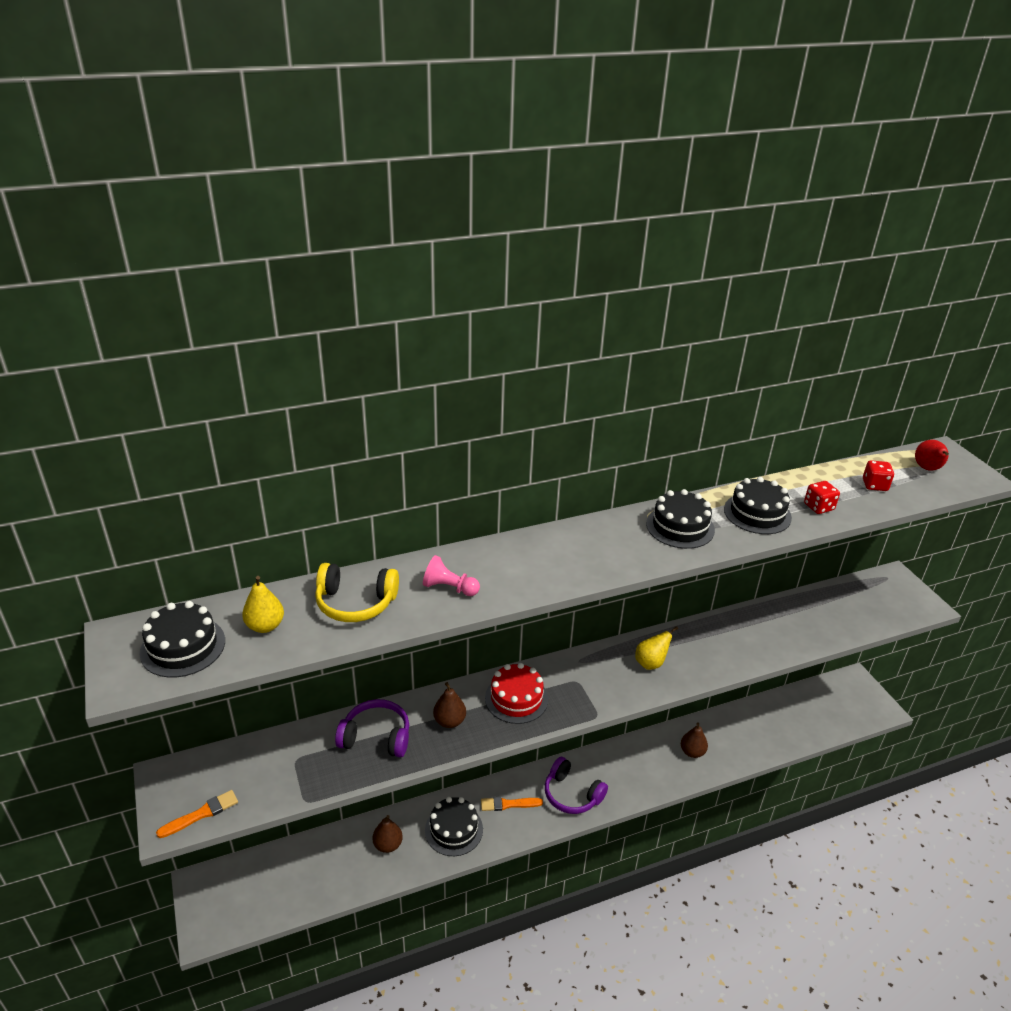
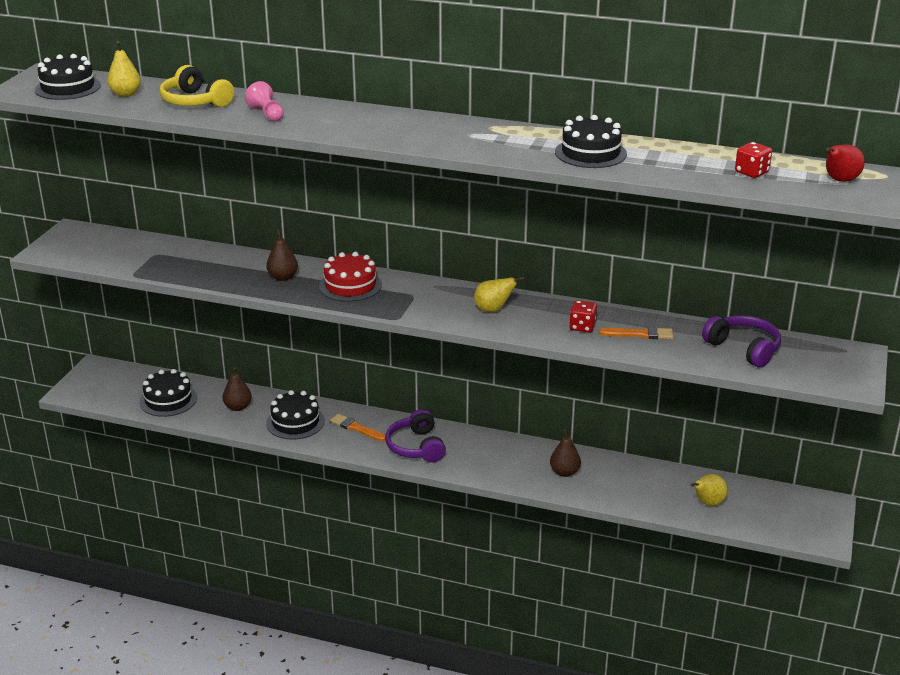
camera: 40 degrees right, 5 degrees down
(201, 814) = (67, 255): orange brush -> orange brush (639, 334)
(376, 737) = (221, 264): purple headphones -> purple headphones (743, 348)
(680, 527) = (504, 139): black cake -> black cake (168, 400)
(798, 722) = (708, 503): none -> yellow pear
(818, 507) = (659, 167): red dice -> red dice (582, 327)

